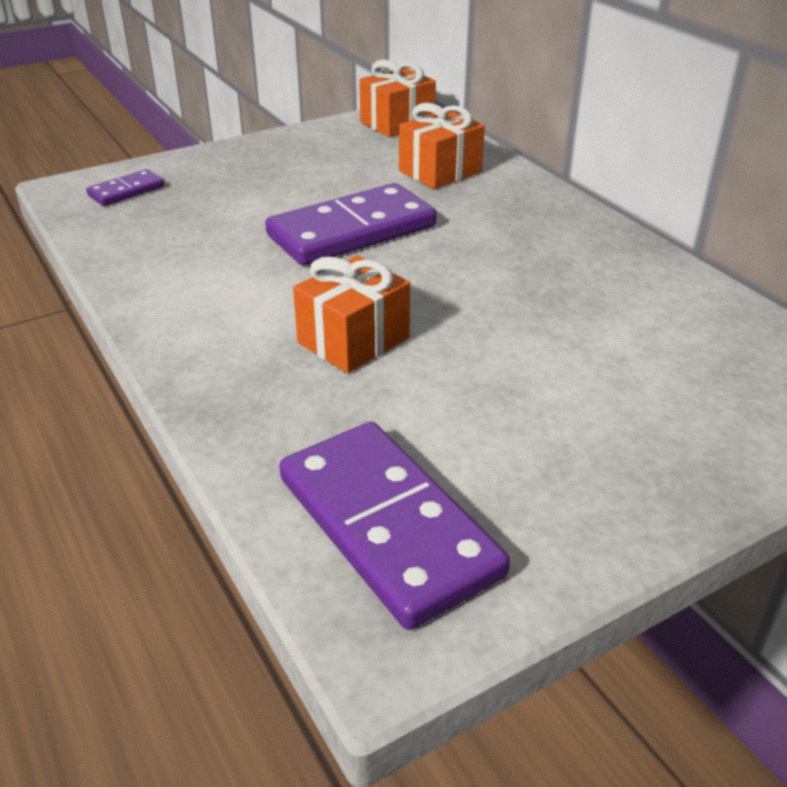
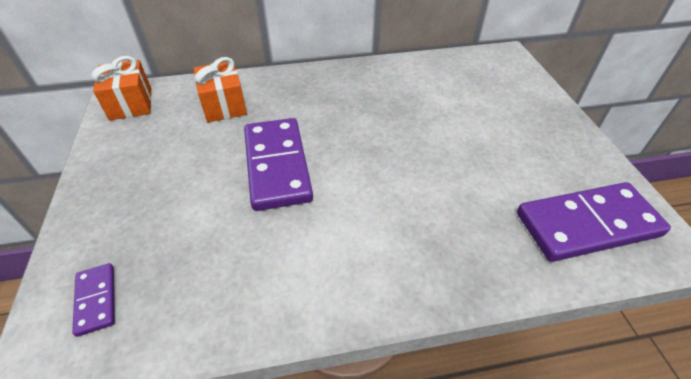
camera: 70 degrees left, 10 degrees up
(353, 340) = (413, 197): orange gift -> none

